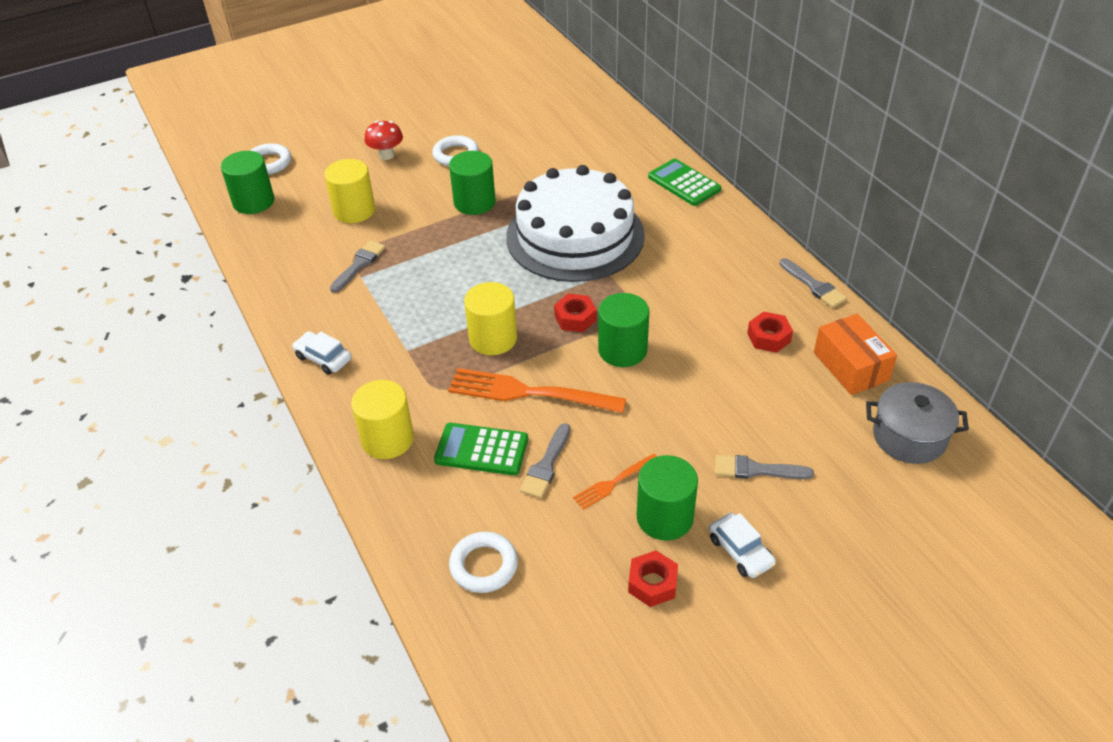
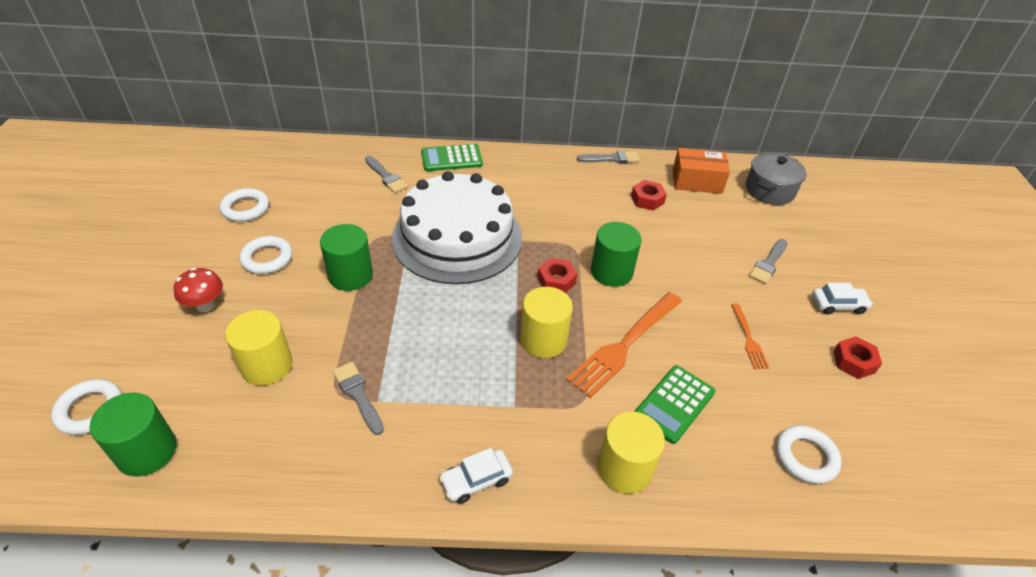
camera: 65 degrees left, 0 degrees up
(500, 116) = (245, 208): none -> white ring
(546, 465) = (712, 370): grey brush -> grey brush (386, 176)
(664, 517) = (794, 327): green cylinder -> none

